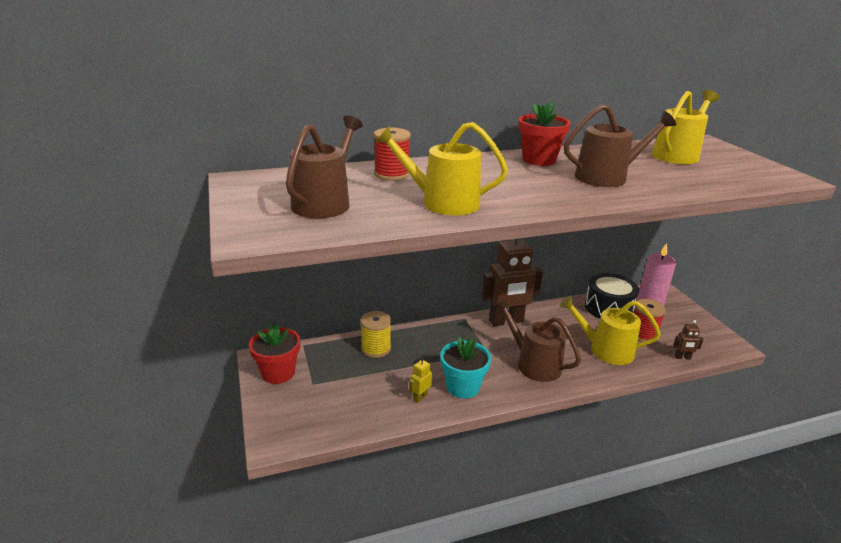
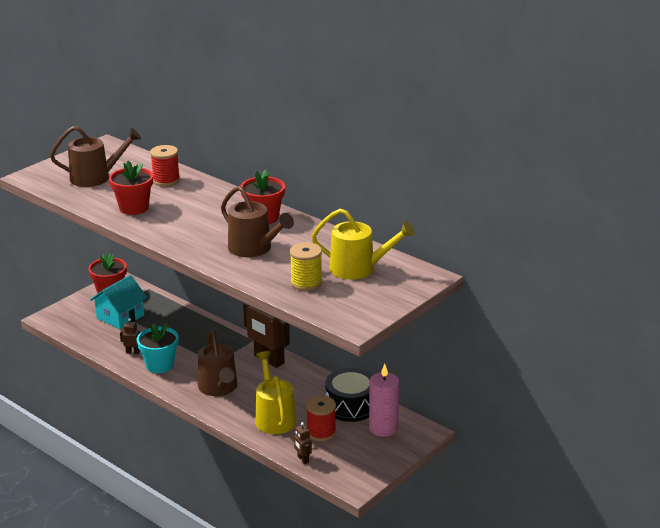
camera: 60 degrees right, 0 degrees up
(337, 382) = (120, 317): none -> turquoise house
(376, 348) = (172, 317): yellow spool -> yellow spool (306, 283)
(420, 397) = (133, 352): yellow robot -> brown robot
(443, 202) = (134, 208): yellow watering can -> red flower pot
(534, 364) = (219, 388): brown watering can -> brown watering can turned 150 degrees clockwise

